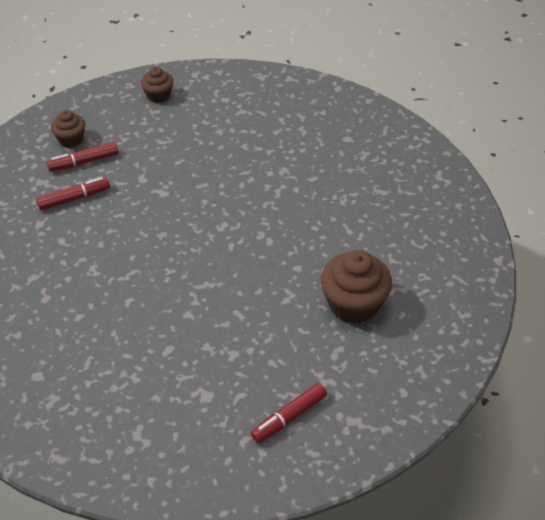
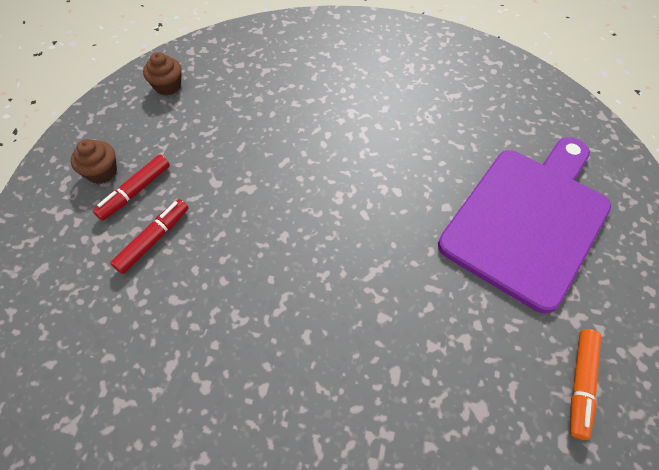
camera: 30 degrees left, 10 degrees up
(289, 417) = (580, 384): red marker -> orange marker
(353, 304) = (528, 219): brown cupcake -> purple cutting board

